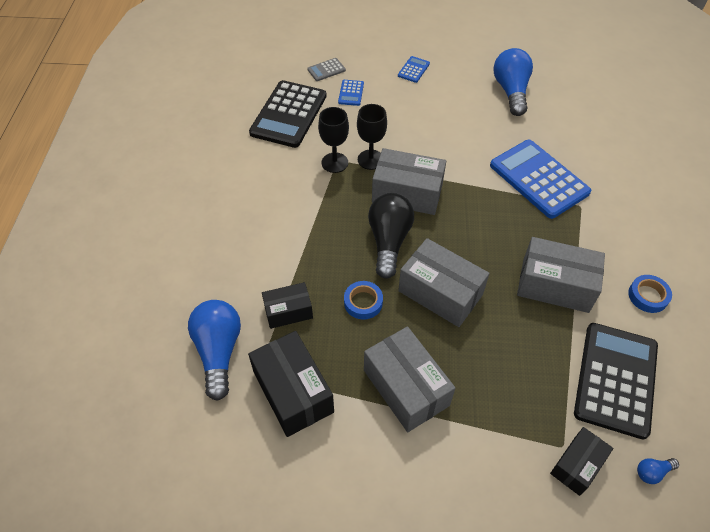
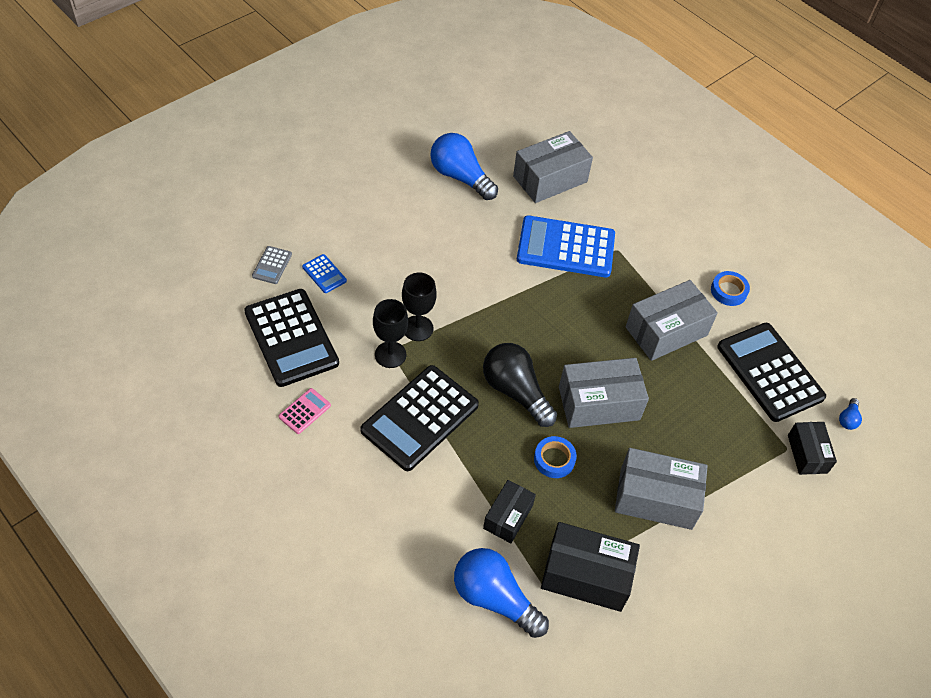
camera: 50 degrees left, 0 degrees up
(246, 158) = (305, 411): none -> pink calculator
(307, 210) = (420, 418): none -> black calculator
(407, 193) = (482, 337): grey box -> grey box (550, 179)
(413, 70) = (354, 210): blue calculator -> none

